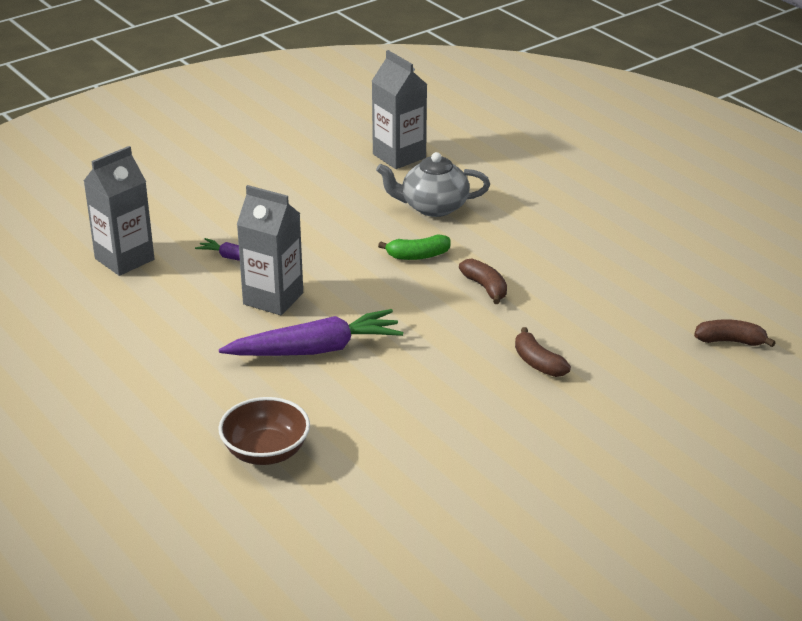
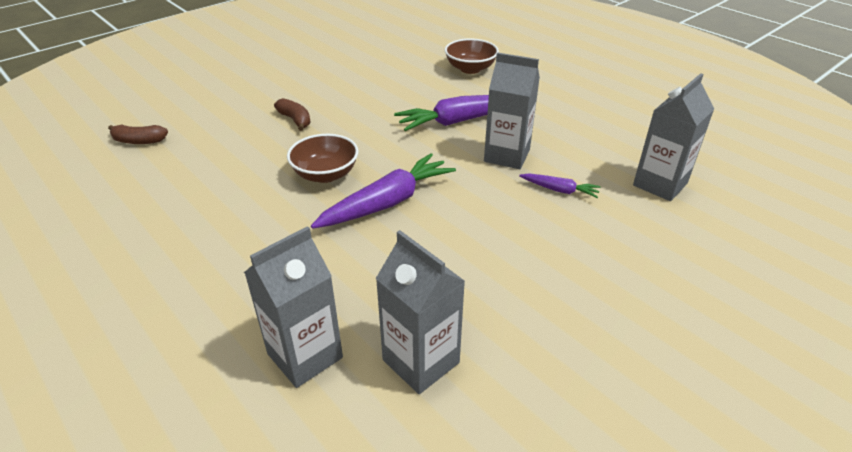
camera: 175 degrees right, 5 degrees up
(418, 256) = (387, 203): green banana -> purple carrot
(433, 207) = (372, 267): grey teapot -> none
(480, 162) = (305, 356): none -> grey carton
(485, 287) = (325, 174): brown banana -> brown bowl

